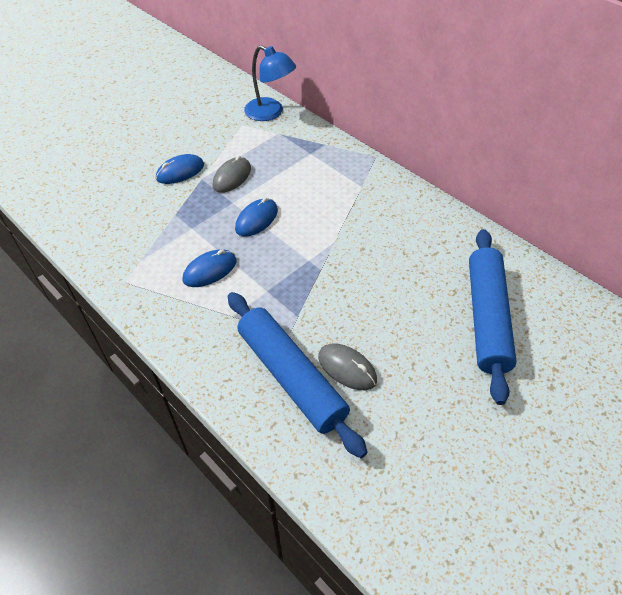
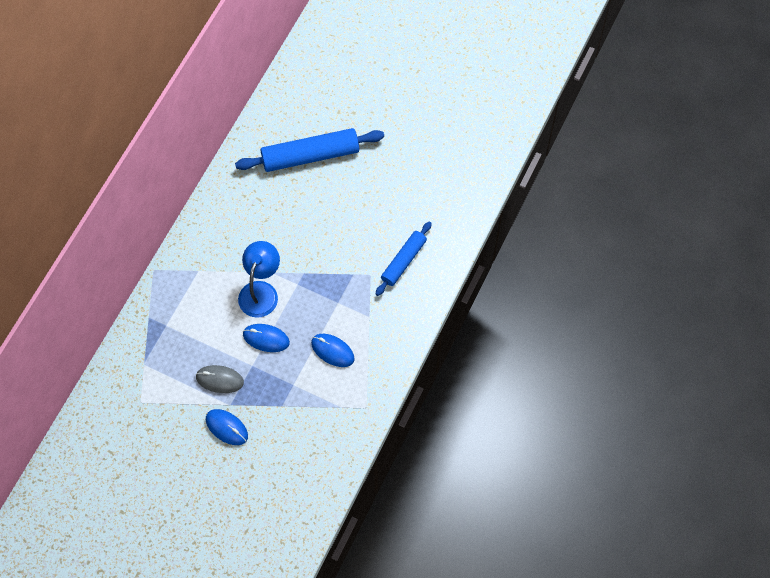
camera: 110 degrees left, 15 degrees up
(270, 113) = (113, 383): blue lamp -> blue lamp (261, 291)
(291, 376) = (403, 261): blue rolling pin -> blue rolling pin, size x0.61
(347, 368) = (384, 230): grey mouse -> none

